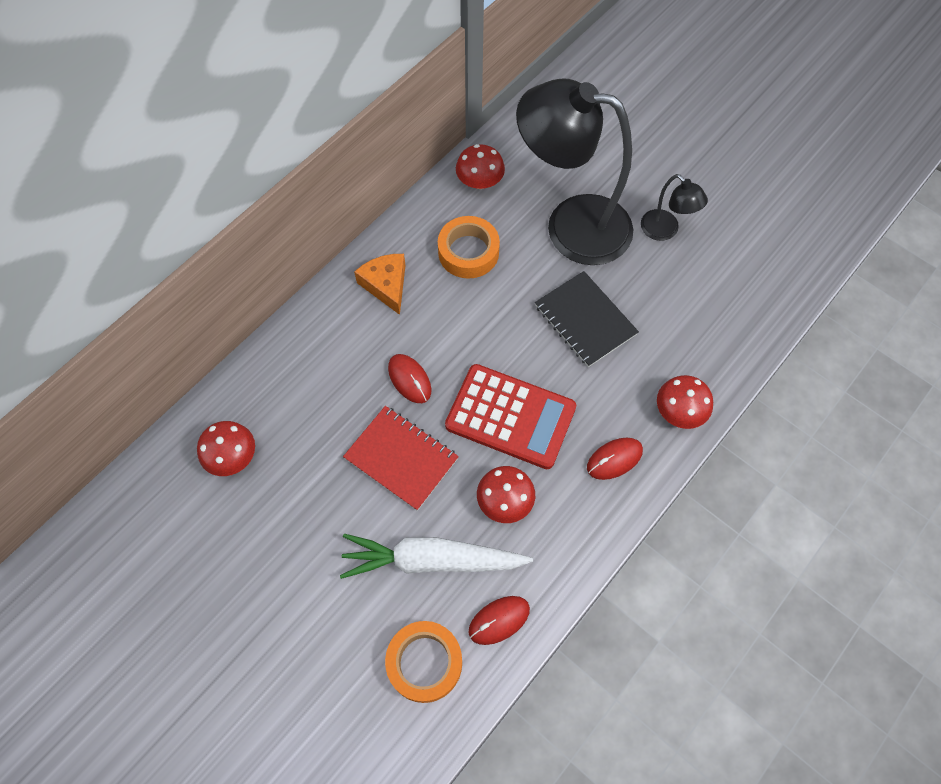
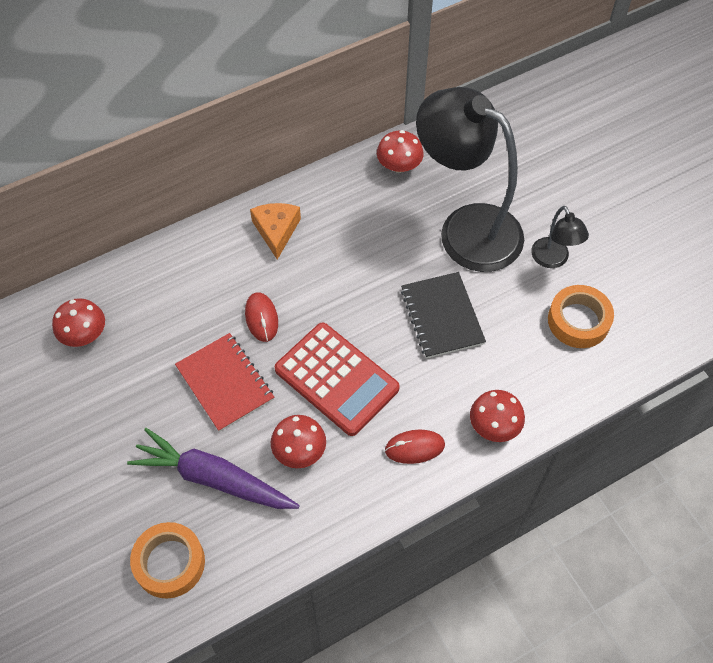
camera: 20 degrees right, 5 degrees down
(431, 560) = (213, 478): white carrot -> purple carrot
(468, 252) = (362, 224): orange tape -> orange tape (578, 321)
(499, 620) = (249, 550): red mouse -> none

